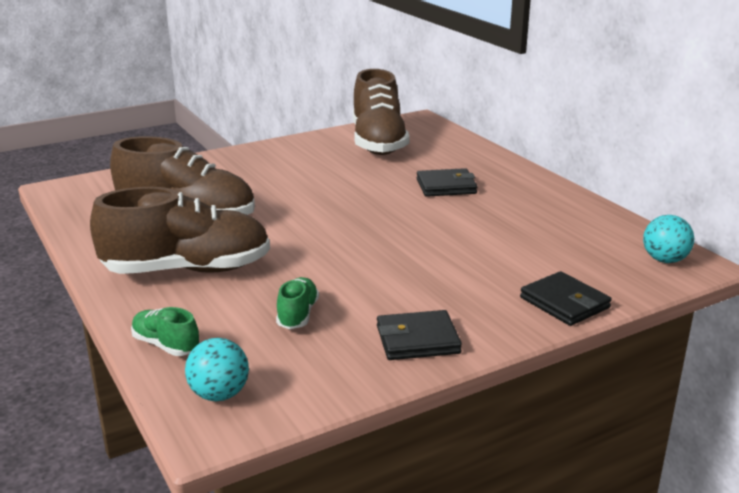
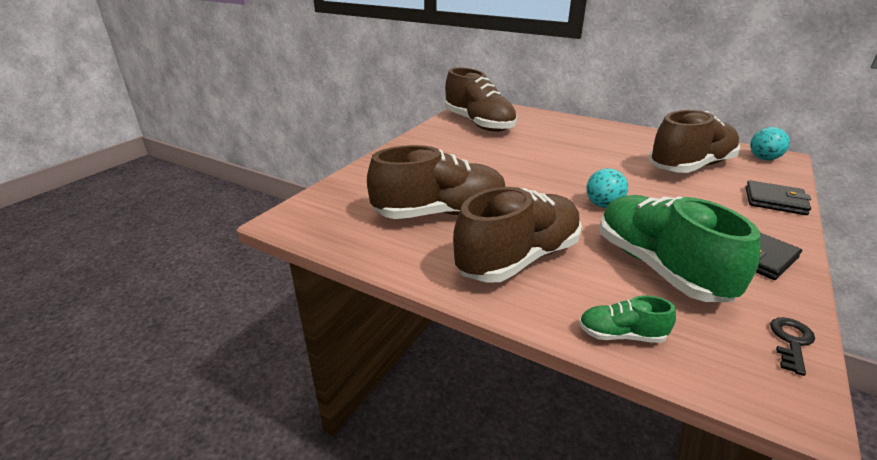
camera: 30 degrees left, 5 degrees up
(219, 394) = (737, 363): turquoise ball -> turquoise ball (603, 205)
(297, 315) = (658, 267): green shoe -> green shoe, size x2.24
(298, 401) = (791, 341): none -> black key
(446, 186) = (573, 143): black wallet -> none
(540, 243) = (690, 166): none -> brown shoe

